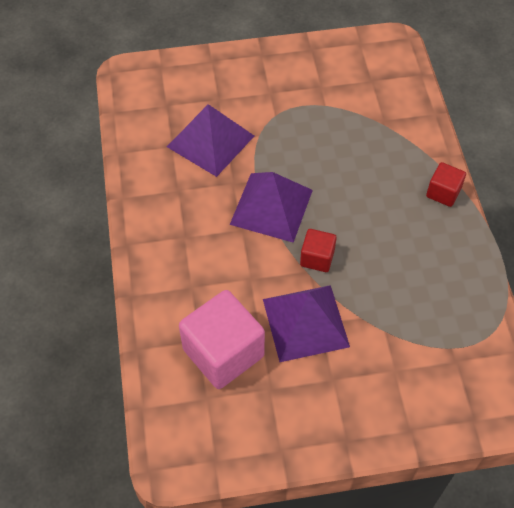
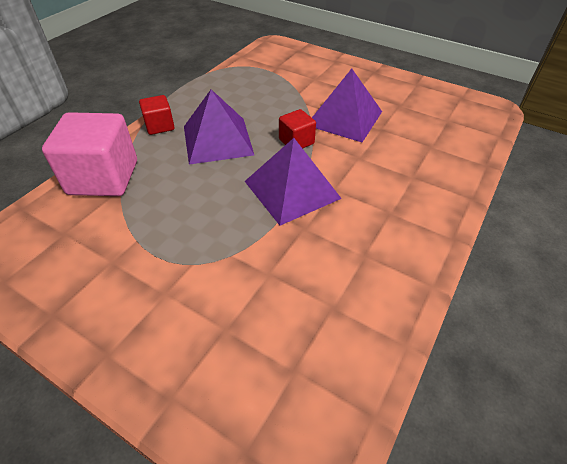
camera: 140 degrees left, 10 degrees down
(210, 141) = (286, 282): purple pyramid -> purple pyramid (218, 140)
(223, 353) = (418, 132): pink cube -> pink cube (103, 178)

